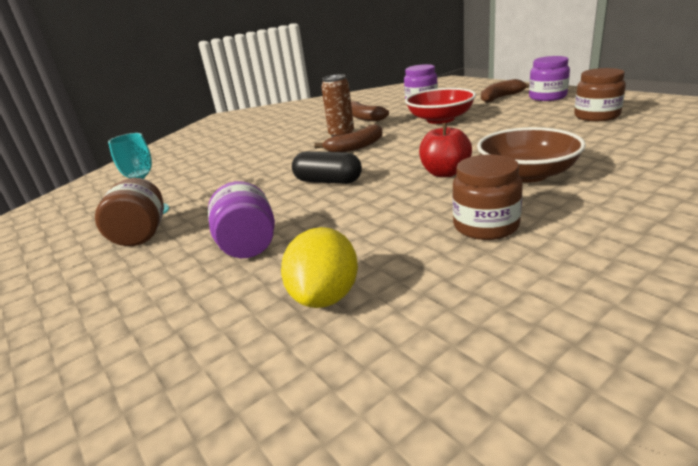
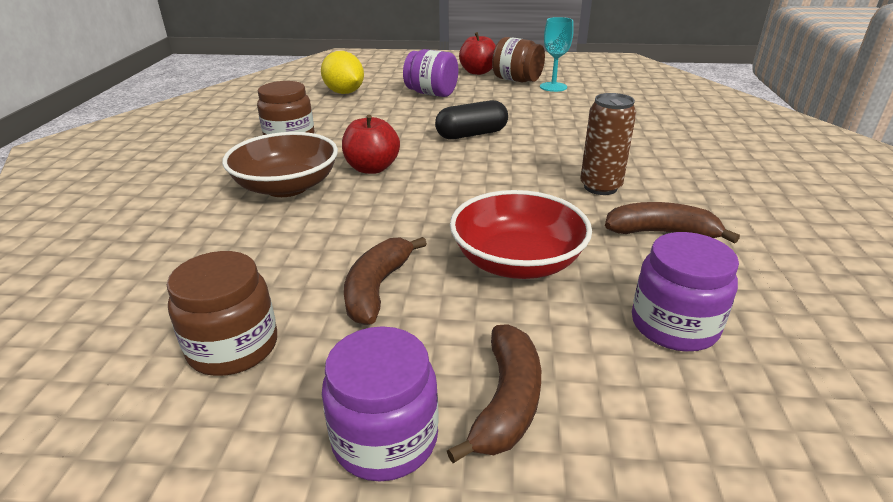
camera: 130 degrees right, 5 degrees up
(120, 269) = (478, 72): none -> red apple
(355, 147) = (533, 174): brown banana -> brown banana (377, 288)

